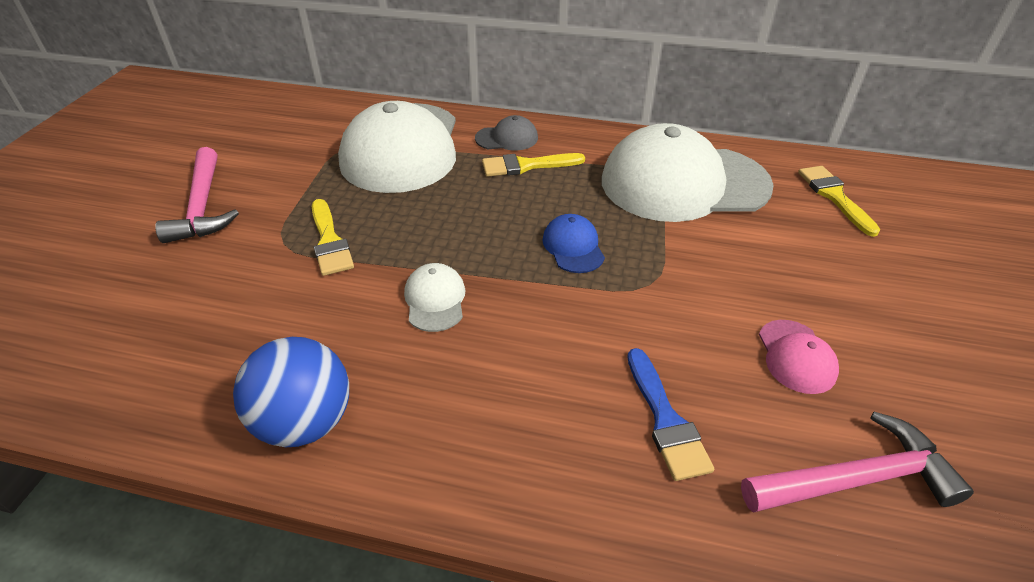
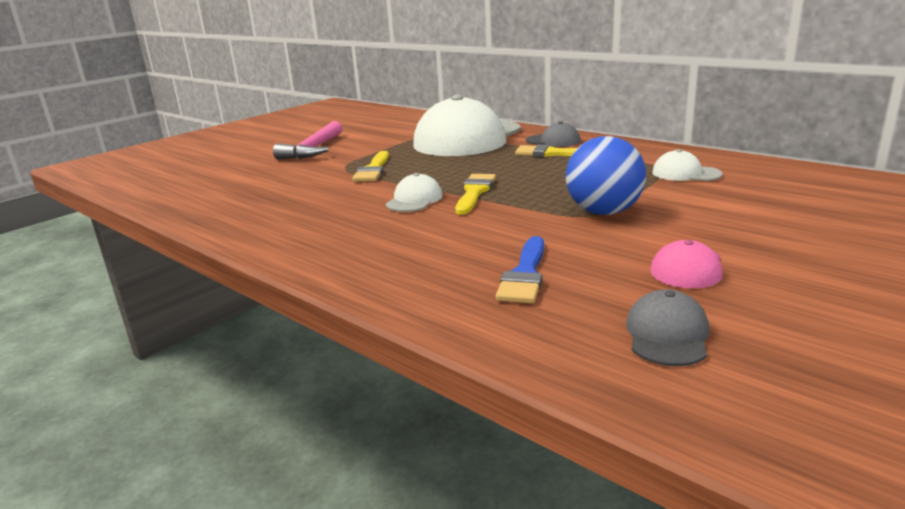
camera: 30 degrees right, 20 degrees down
(306, 422) = (277, 232): blue ball -> blue ball (604, 212)
(573, 247) = (547, 191): blue cap -> none
(683, 183) = (685, 173): white cap -> white cap, size x0.41
(834, 197) = (843, 195): yellow brush -> yellow brush (474, 192)
(856, 479) = (667, 334): pink hammer -> grey cap

